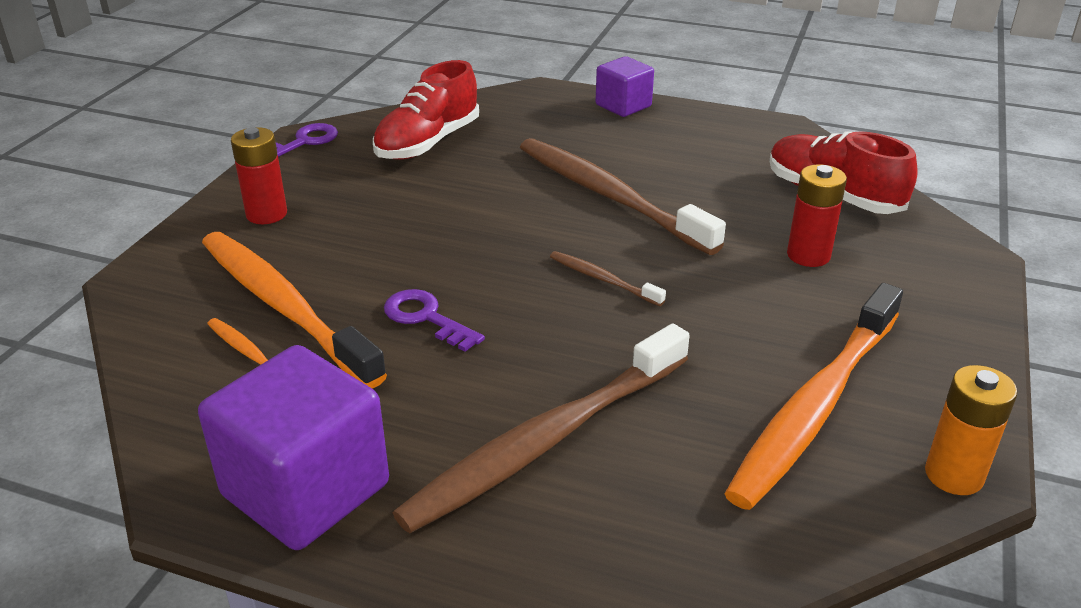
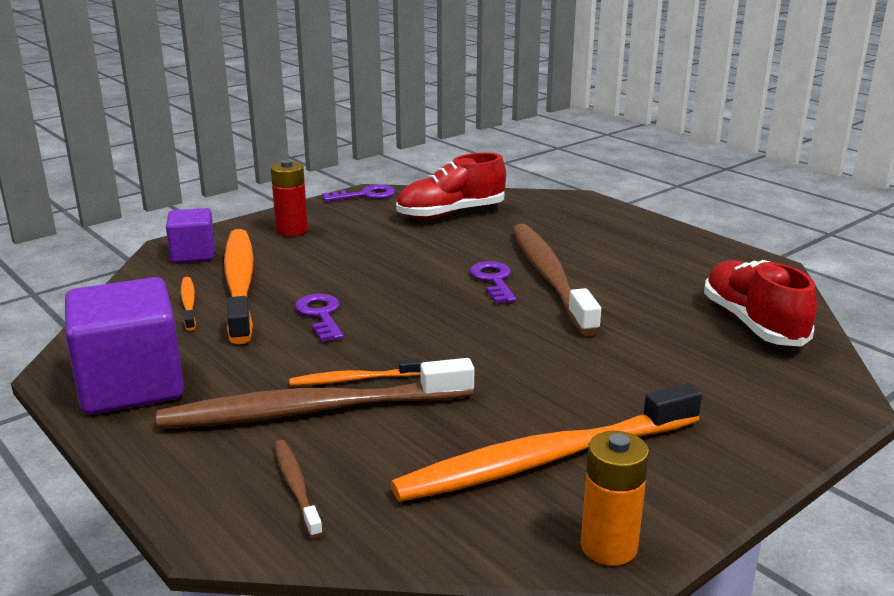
camera: 30 degrees right, 10 degrees down
(547, 387) = (352, 380): none -> orange toothbrush
(560, 216) = (493, 280): none -> purple key
(603, 279) = (476, 327): brown toothbrush -> brown toothbrush (296, 487)
(623, 106) = (636, 222): purple cube -> purple cube (193, 254)
(808, 255) = (673, 358): red battery -> none

